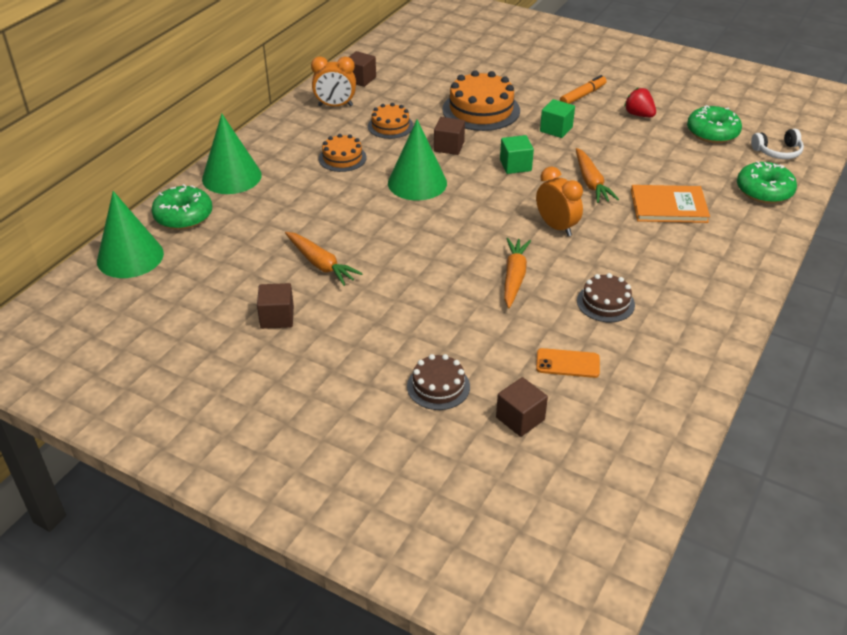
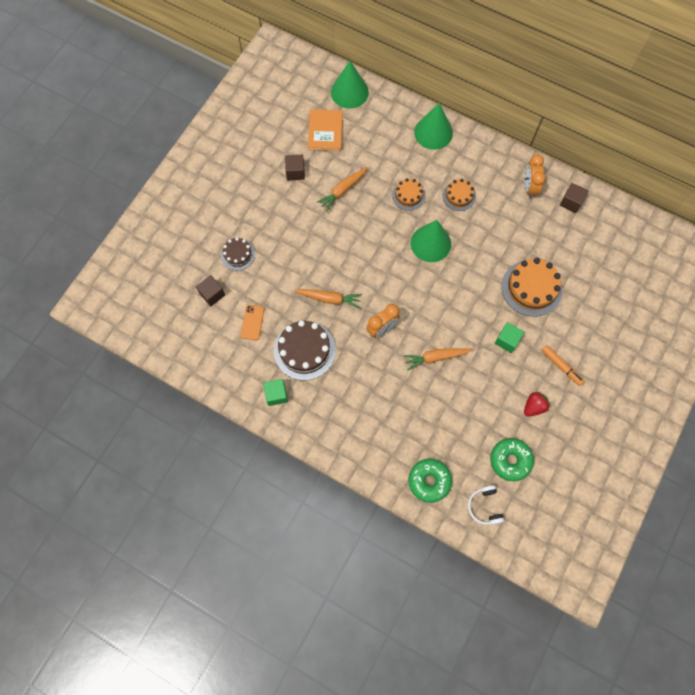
camera: 90 degrees right, 30 degrees up
(183, 216) = (389, 112): green donut -> none
(390, 126) = (503, 225): orange cake -> orange cake (408, 195)
(449, 147) = (477, 264): brown cube -> none
(515, 165) = (455, 308): green cube -> green cube (276, 394)
(605, 303) = (304, 350): brown cake -> brown cake, size x1.74
(668, 206) = (407, 407): orange book -> orange book (325, 131)

